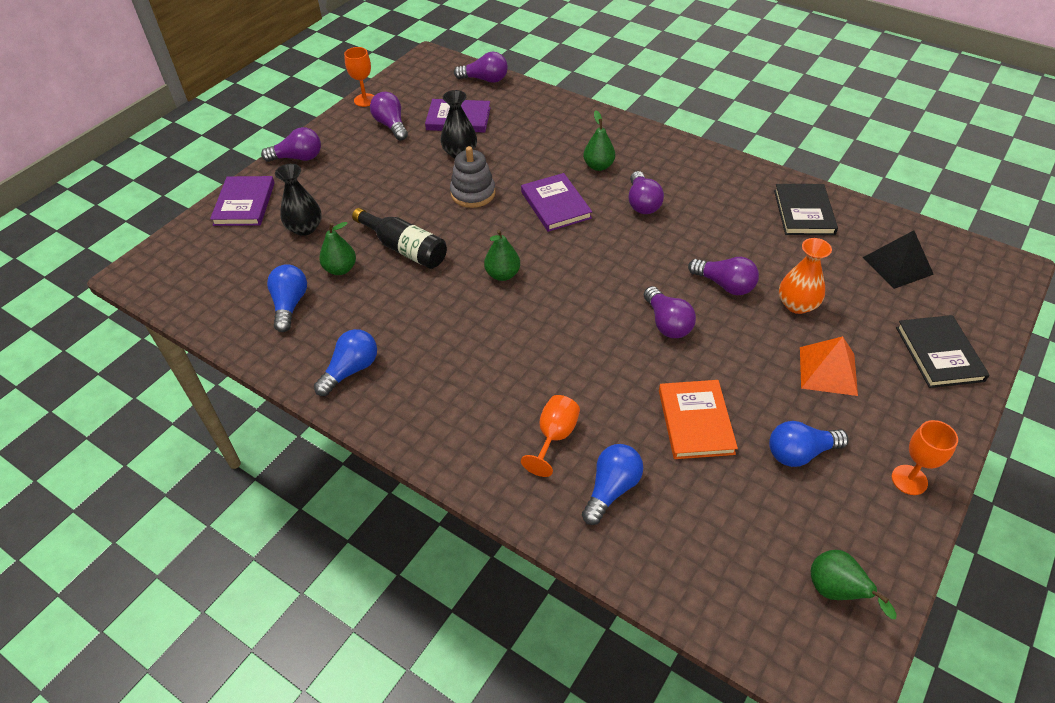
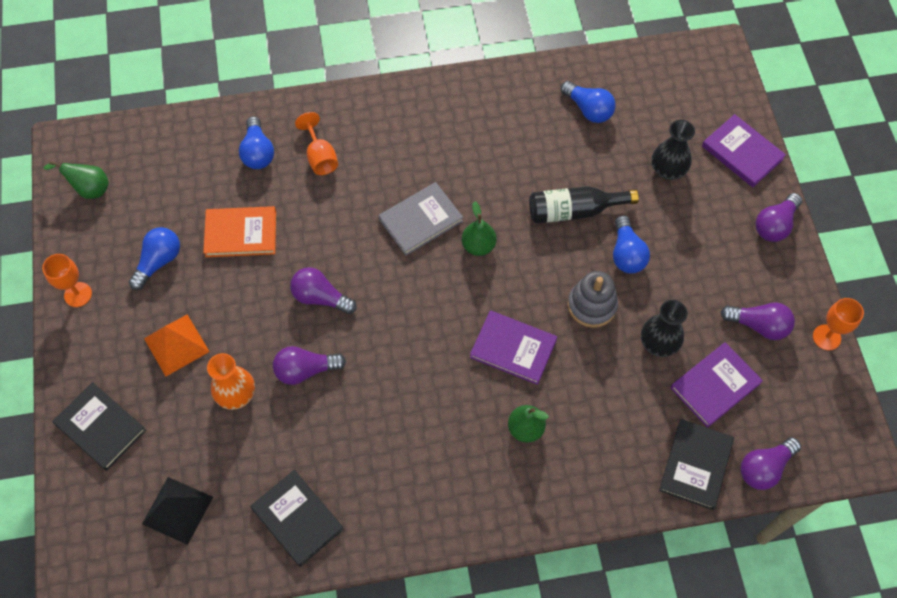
camera: 135 degrees right, 15 degrees up
(340, 269) = (594, 159): green pear -> none
(351, 370) = (490, 101): blue light bulb -> blue light bulb (626, 253)
(519, 99) = (695, 465): none -> black book
(525, 321) = (421, 220): none -> grey book
(642, 203) = (445, 411): purple light bulb -> none
(695, 421) = (241, 233): orange book -> orange book turned 45 degrees counterclockwise

